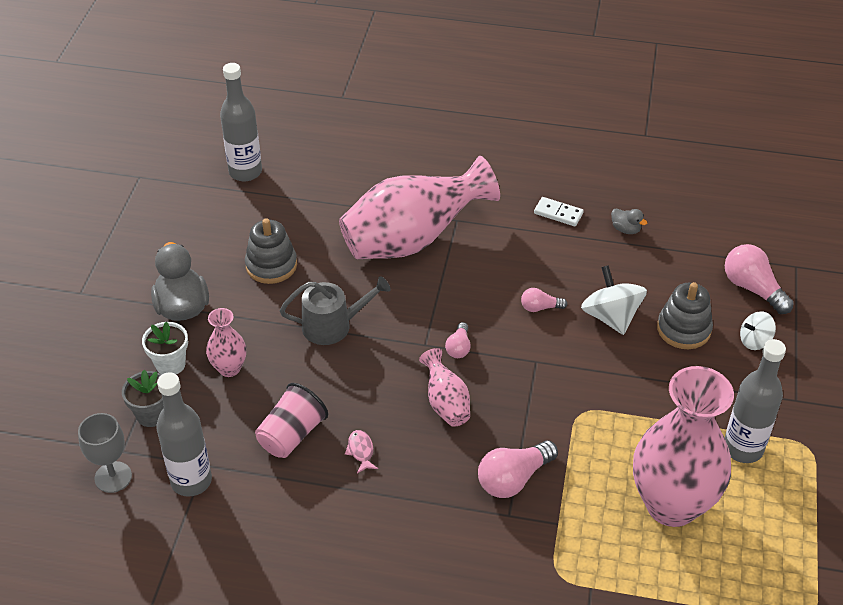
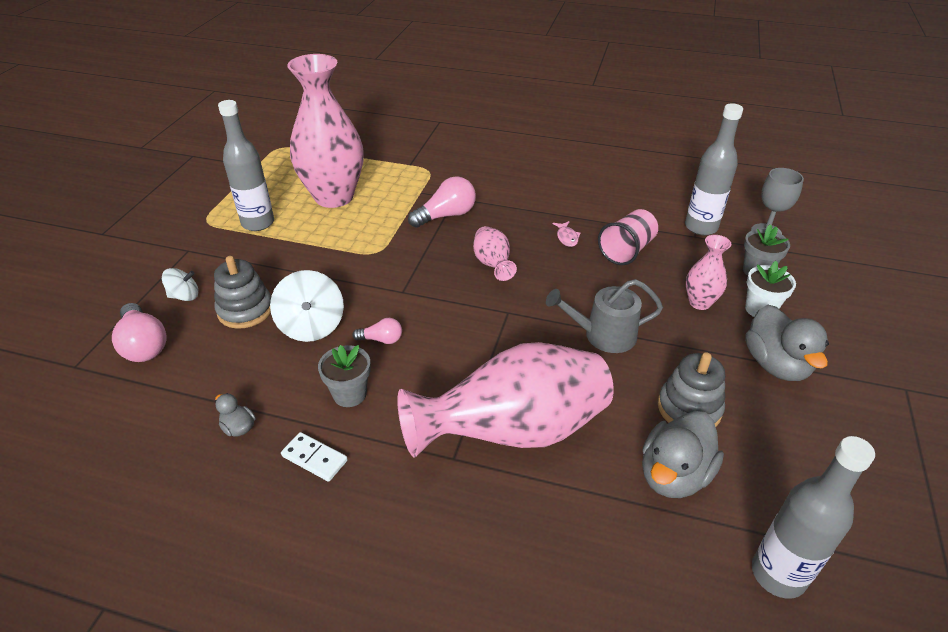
camera: 175 degrees left, 5 degrees down
(296, 219) = (674, 475): none -> grey duck
(458, 347) = (474, 307): pink light bulb -> none
(550, 259) = (349, 394): none -> grey flower pot

